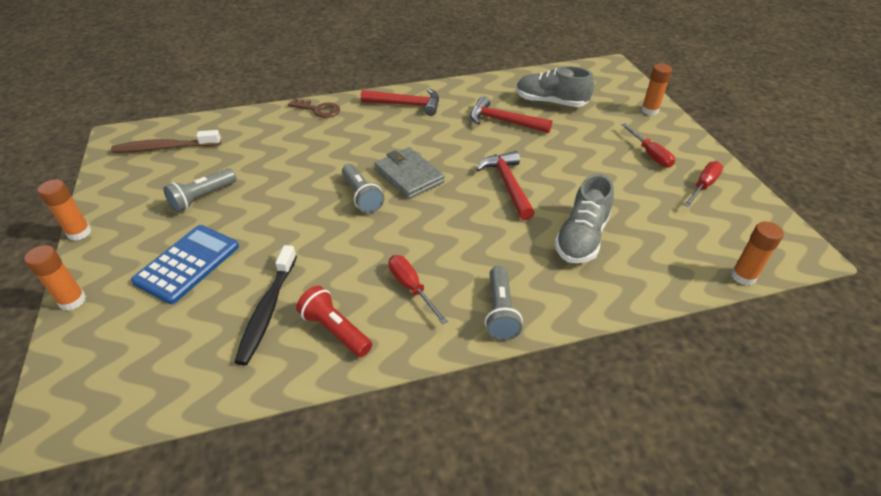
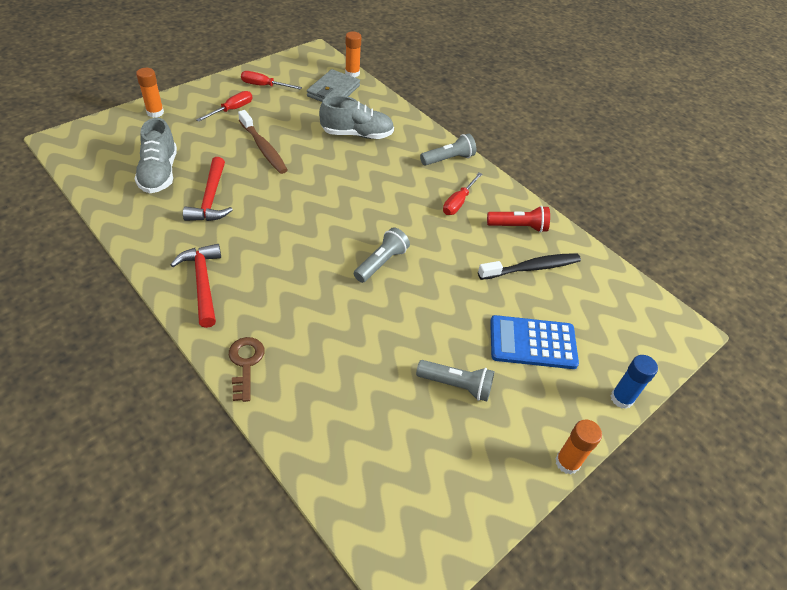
camera: 120 degrees left, 5 degrees up
(72, 300) = (621, 398): orange glue stick -> blue glue stick
(165, 148) = (402, 489): brown toothbrush -> brown toothbrush (263, 148)
(335, 330) = (518, 227): red flashlight -> red flashlight turned 105 degrees counterclockwise
(409, 176) = (335, 241): grey wallet -> grey wallet (333, 91)
(508, 185) = (314, 178): red hammer -> none

